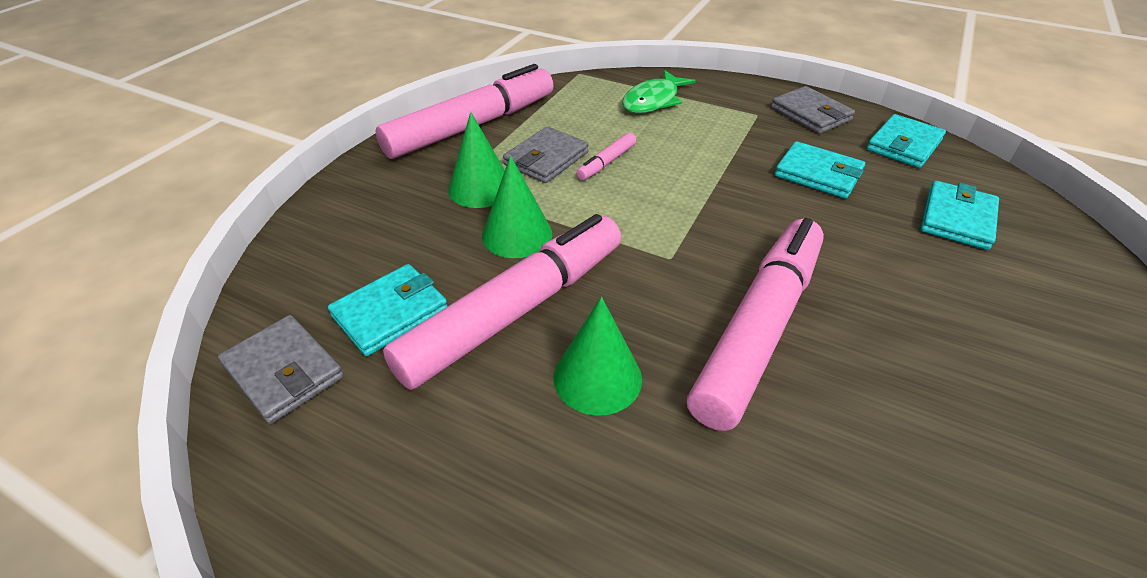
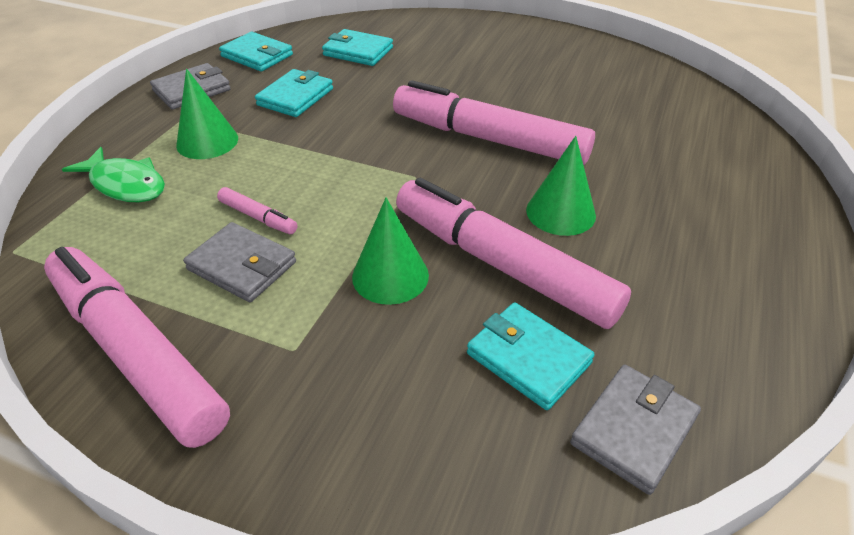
camera: 95 degrees left, 0 degrees up
(480, 188) = (300, 319): green cone -> green cone (207, 141)

